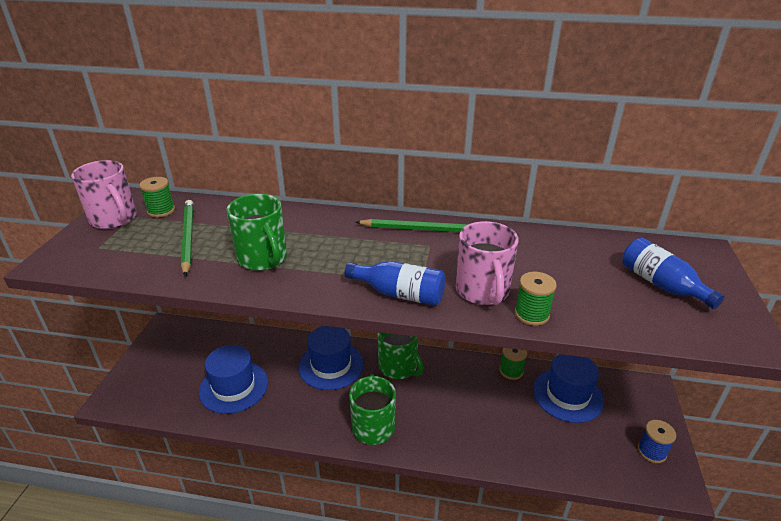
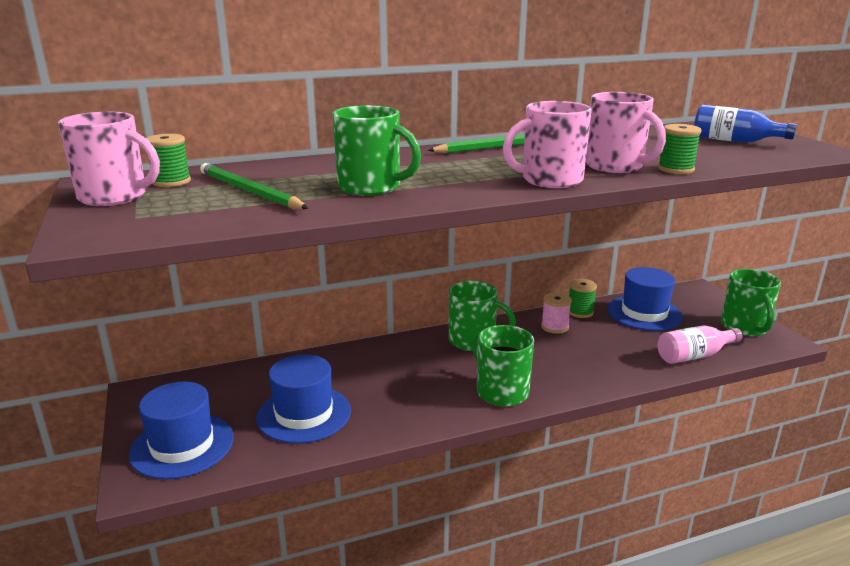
camera: 30 degrees left, 10 degrees down
(331, 365) = (400, 361): blue hat -> blue hat (182, 445)
(399, 294) = (550, 180): blue bottle -> pink mug
(474, 379) = (554, 327): none -> pink spool
(567, 462) = (694, 356): none -> pink bottle
(651, 451) = (745, 327): blue spool -> green mug

